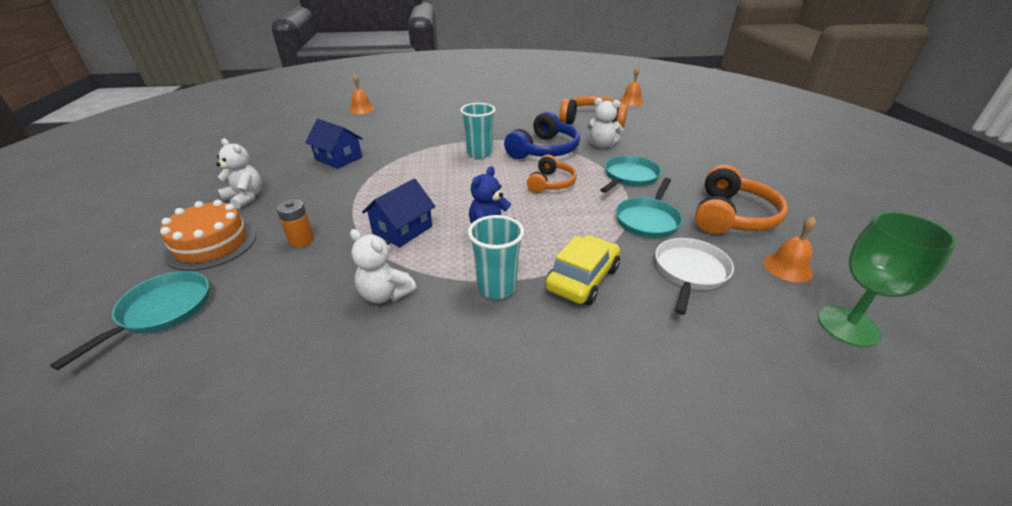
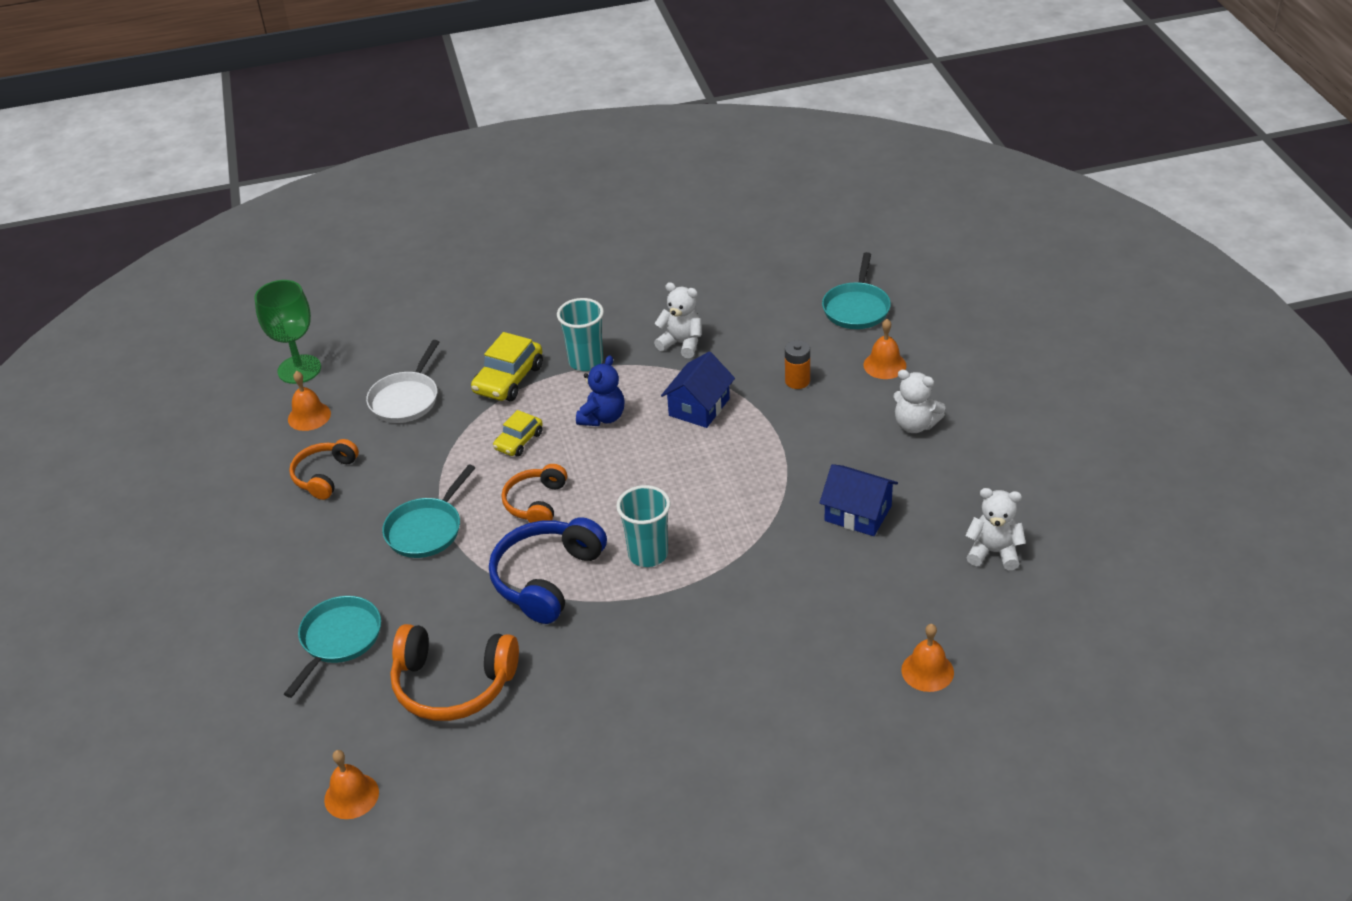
camera: 175 degrees right, 5 degrees up
(211, 244) = (884, 365): orange cake -> orange bell
(567, 222) = (519, 441): none -> yellow car
(602, 145) = (451, 605): white teddy bear -> white teddy bear (993, 552)
(648, 220) = (425, 456): turquoise pan -> turquoise pan (339, 640)
(732, 216) = (324, 476): orange headphones -> orange headphones, size x0.63

